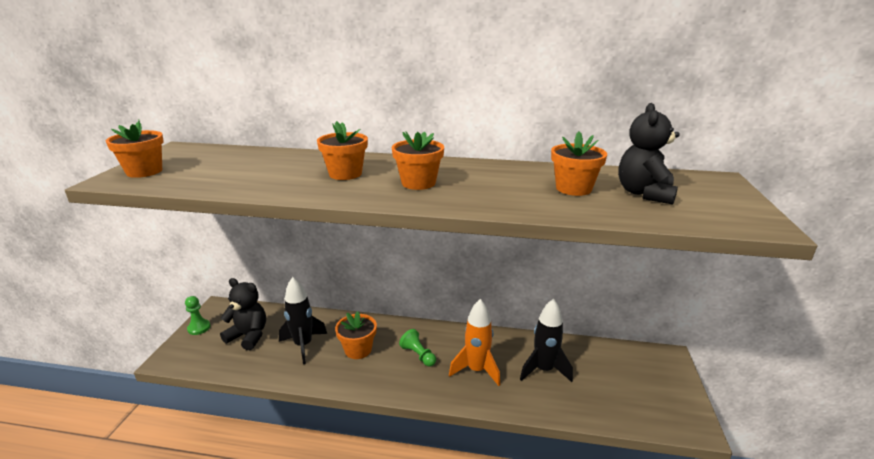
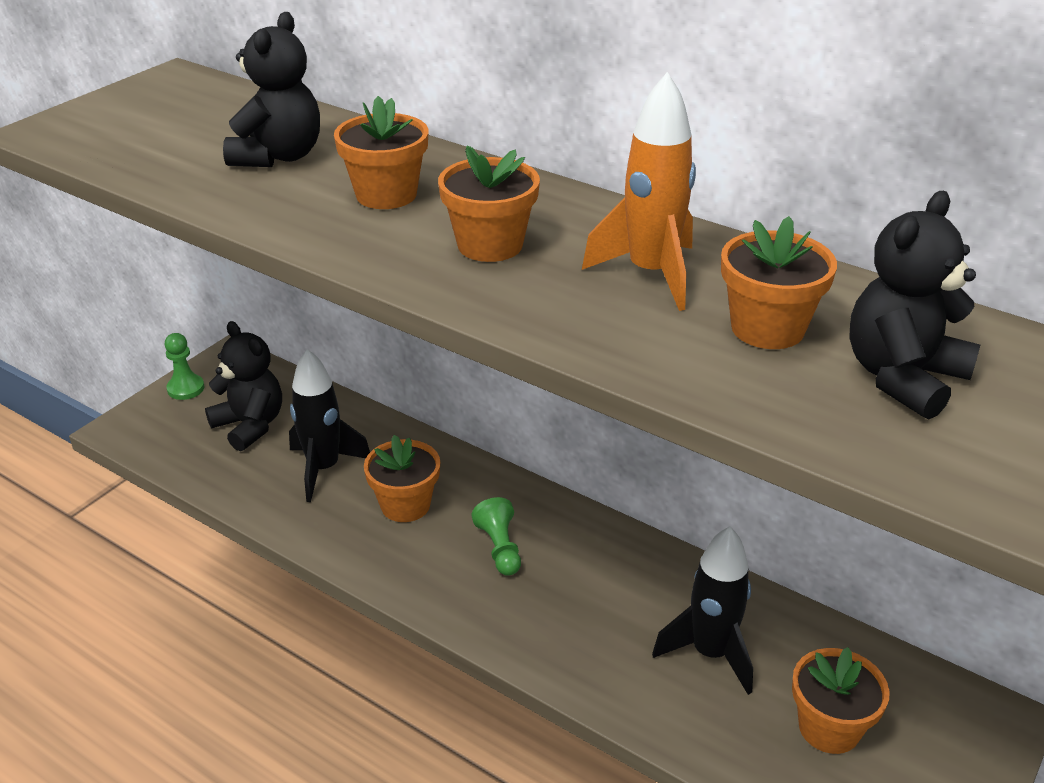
camera: 25 degrees right, 10 degrees up
(144, 171) = (96, 123): orange flower pot -> orange flower pot (829, 728)
(271, 169) = (279, 156): none -> black teddy bear
(476, 370) = (584, 610): orange rocket -> orange rocket (651, 274)

